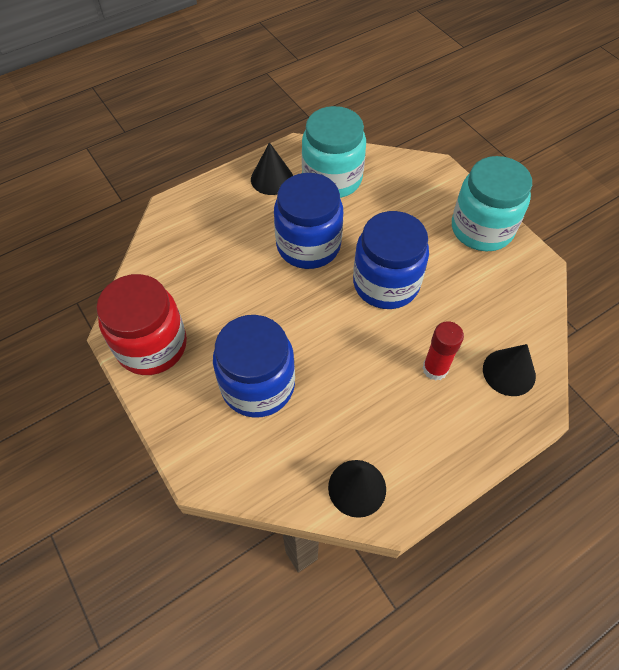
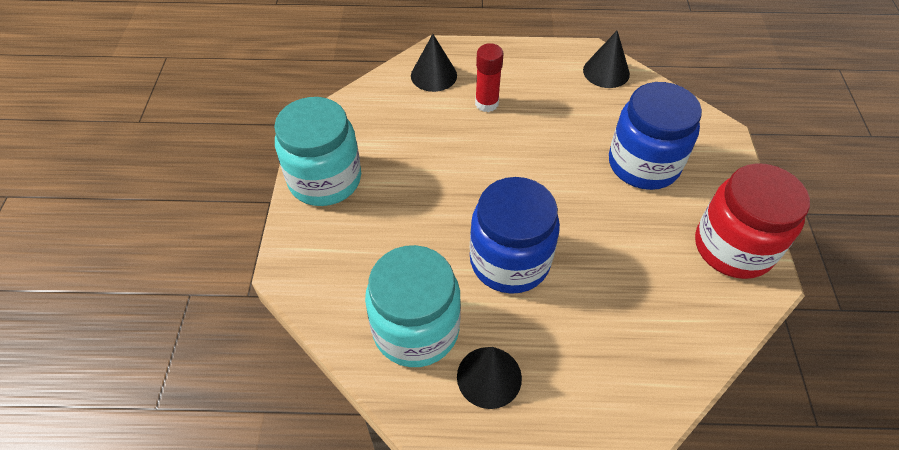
camera: 145 degrees left, 5 degrees down
(386, 283) = (465, 182): blue jar -> none

